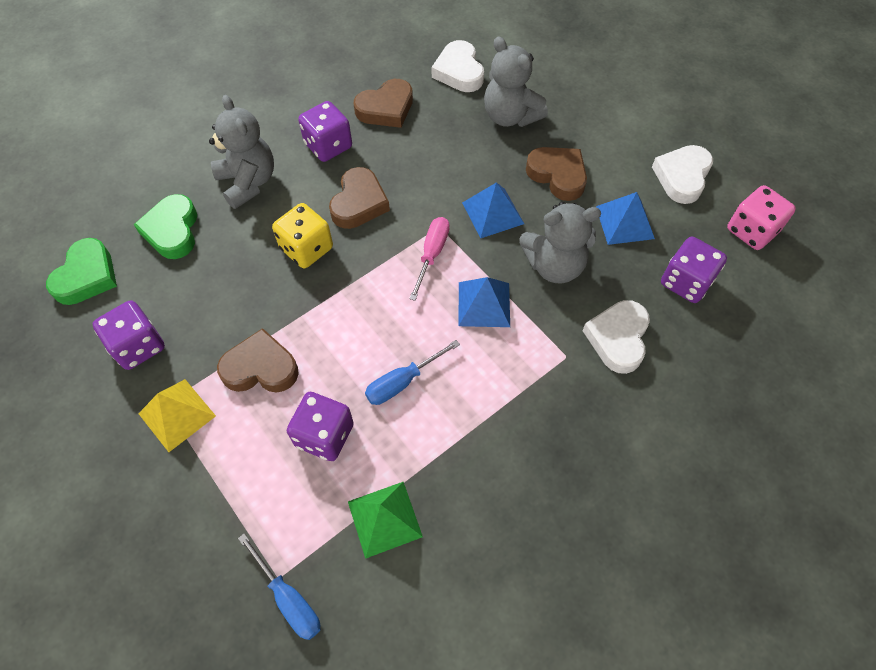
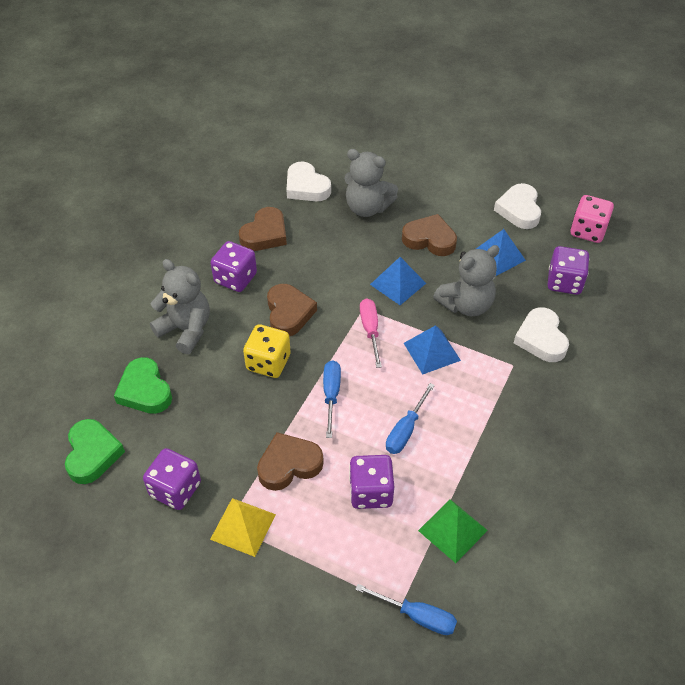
camera: 25 degrees left, 10 degrees down
(348, 309) = (331, 395): none -> blue screwdriver

